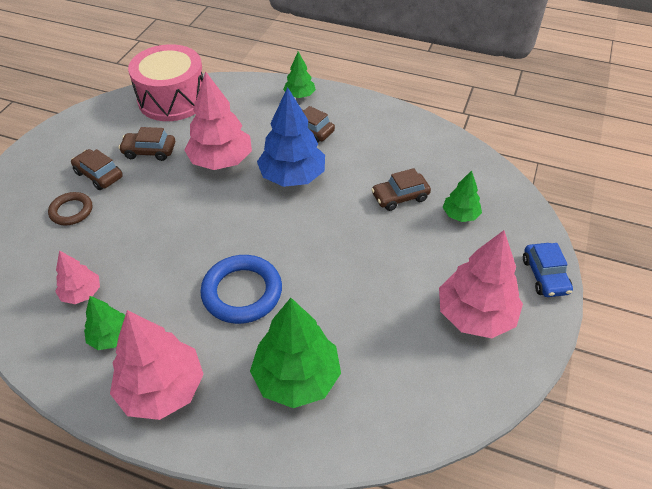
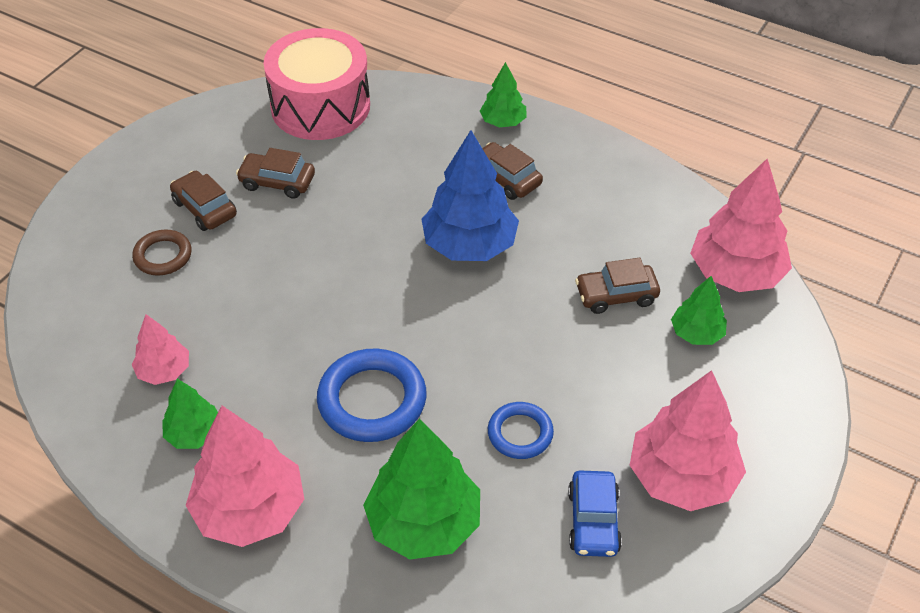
camera: 10 degrees right, 0 degrees up
(221, 161) = (374, 209): pink tree -> pink tree (736, 273)
(354, 300) = (520, 433): none -> blue ring
(545, 276) = (795, 438): blue car -> blue car (593, 521)

